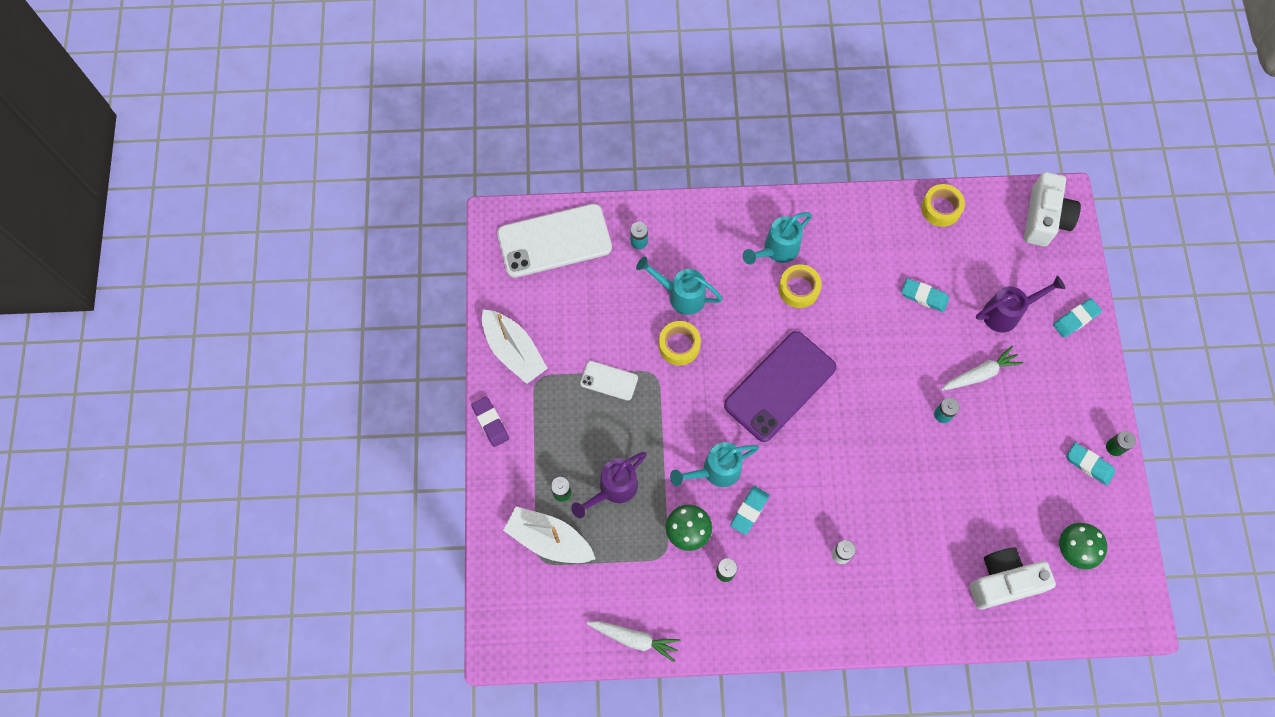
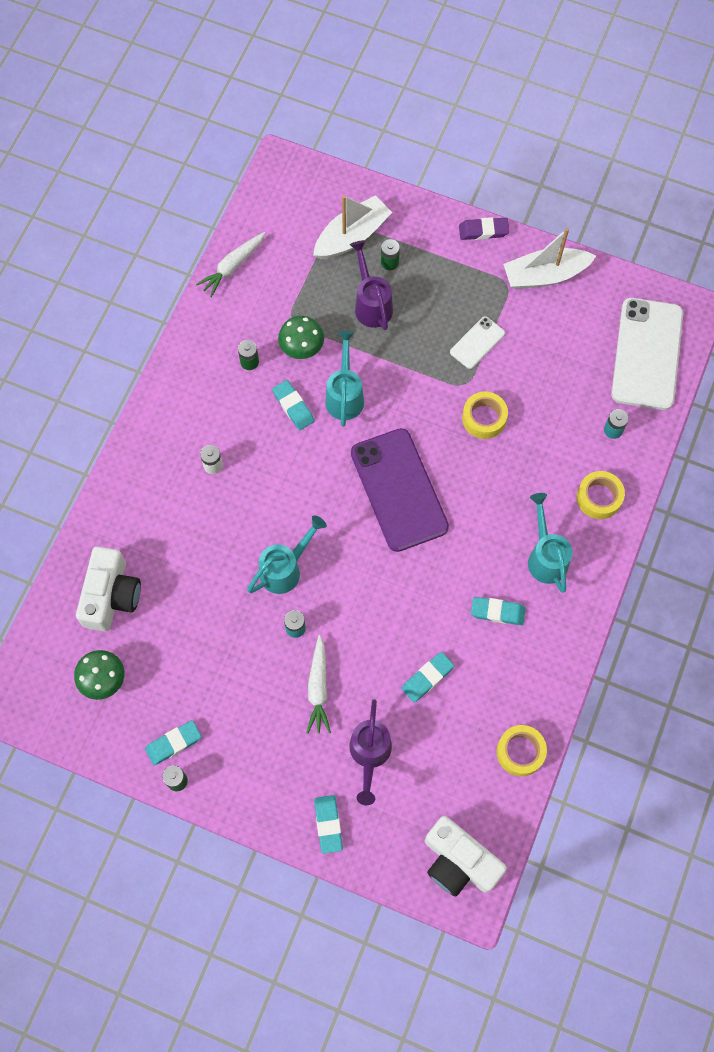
camera: 115 degrees right, 0 degrees up
(681, 295) = (536, 443): turquoise watering can -> turquoise watering can (285, 569)
(798, 289) = (493, 557): yellow tape -> yellow tape (599, 498)
(842, 267) = (497, 612): none -> turquoise eraser

